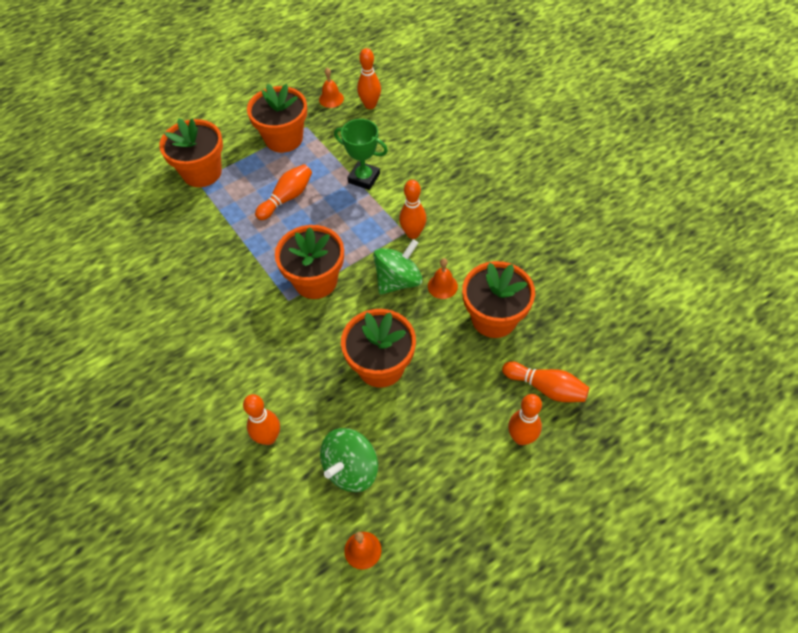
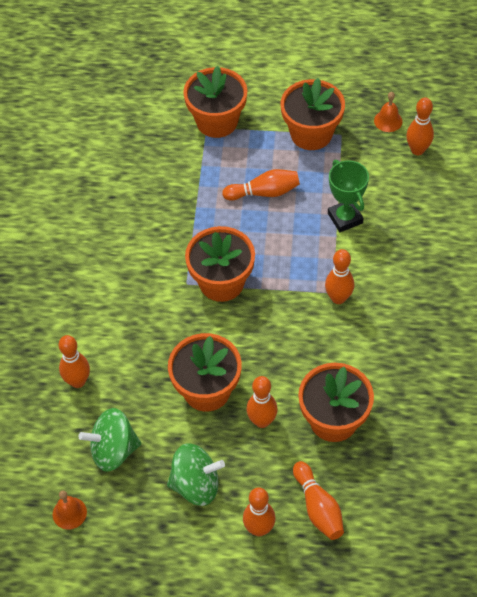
camera: 40 degrees right, 0 degrees up
(398, 280) = (287, 330): green spinning top -> green spinning top (196, 485)
(442, 286) = (318, 361): orange bell -> none
(444, 357) = (262, 421): none -> orange bowling pin

